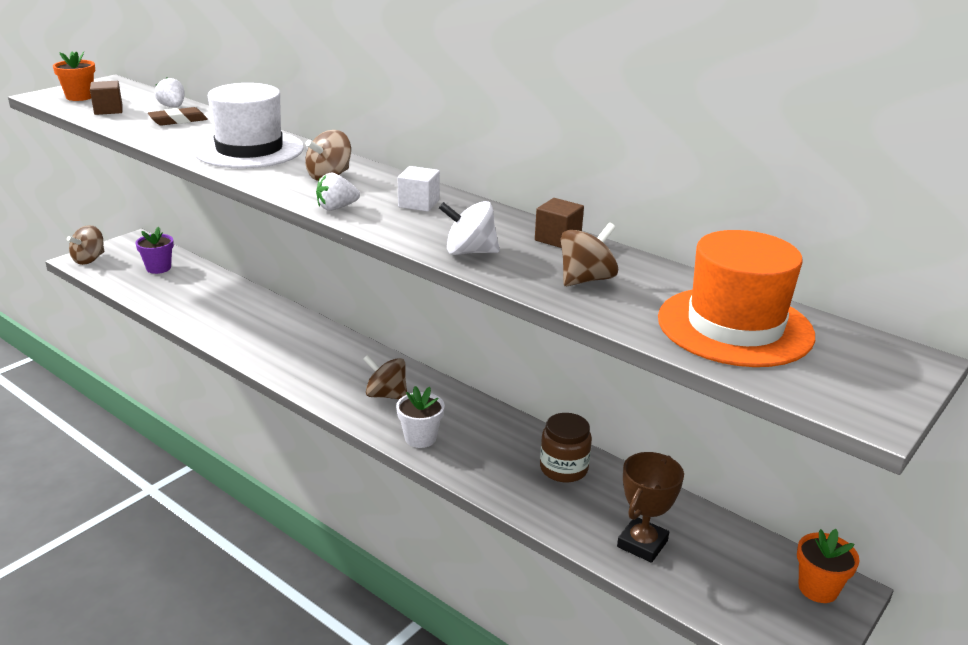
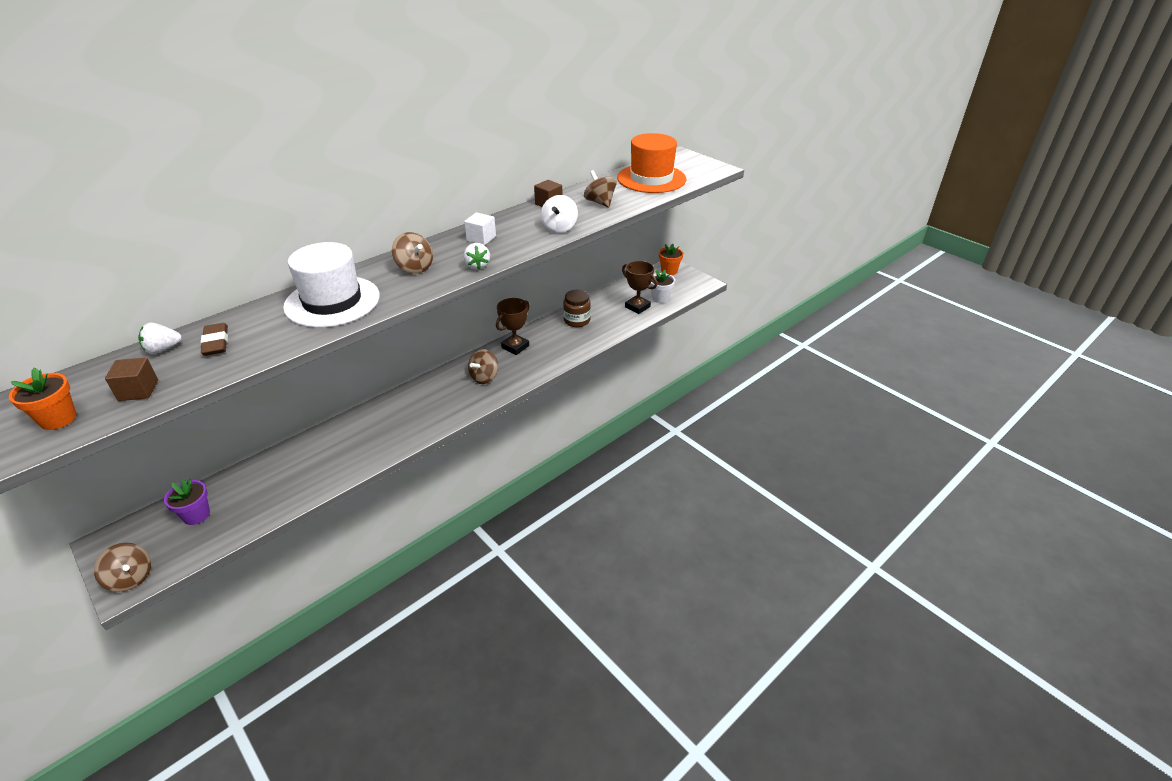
camera: 80 degrees left, 10 degrees up
(420, 438) = (536, 366): white flower pot -> white flower pot (660, 298)
(468, 413) = (515, 347): none -> brown trophy

